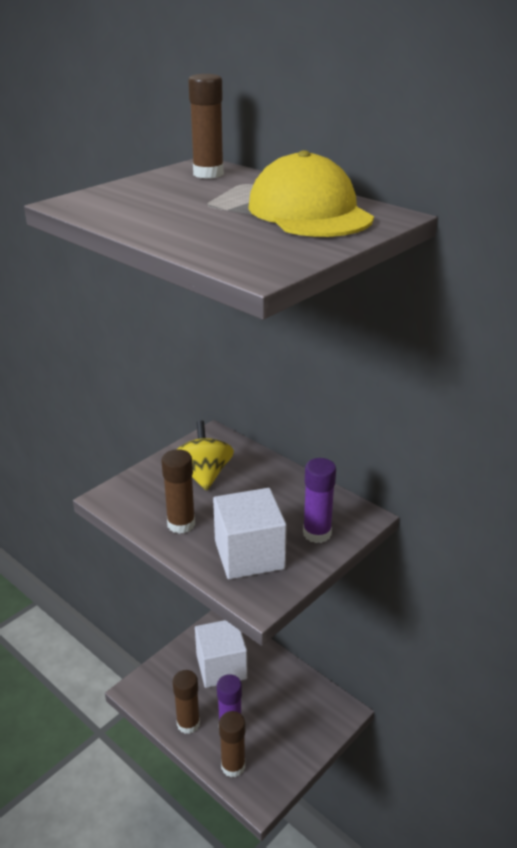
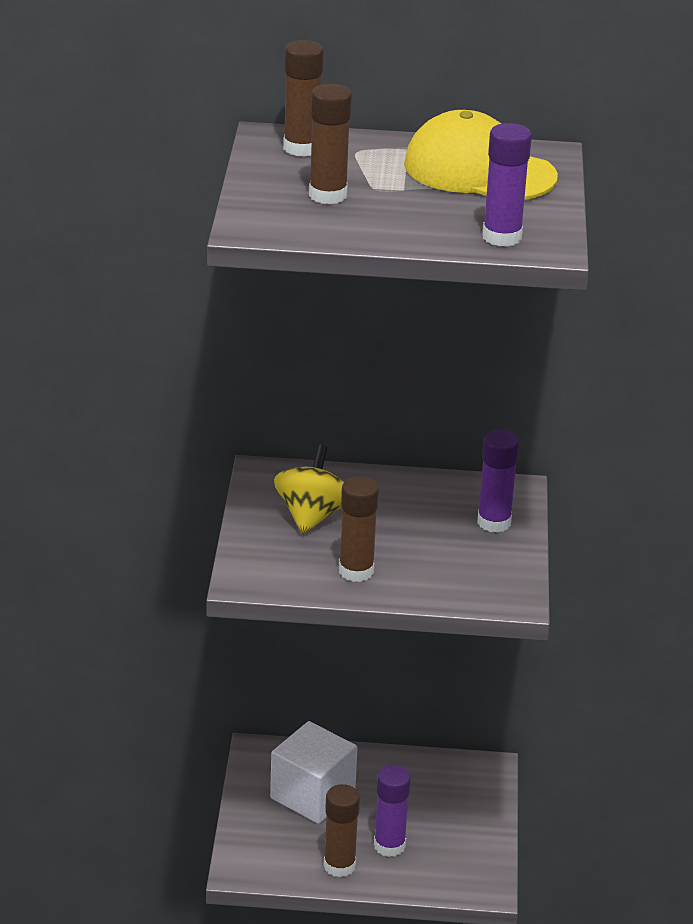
camera: 40 degrees left, 0 degrees up
(204, 475) = (311, 516): yellow spinning top -> yellow spinning top turned 60 degrees clockwise
(233, 766) = (430, 875): brown glue stick -> brown glue stick (328, 195)
(235, 254) = (502, 237): none -> purple glue stick
(249, 555) = (457, 568): white cube -> none

